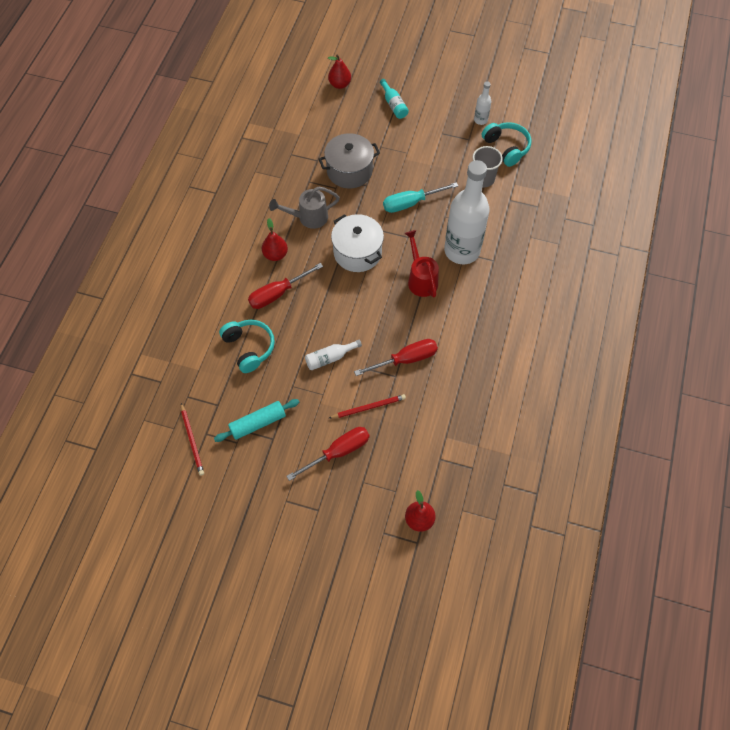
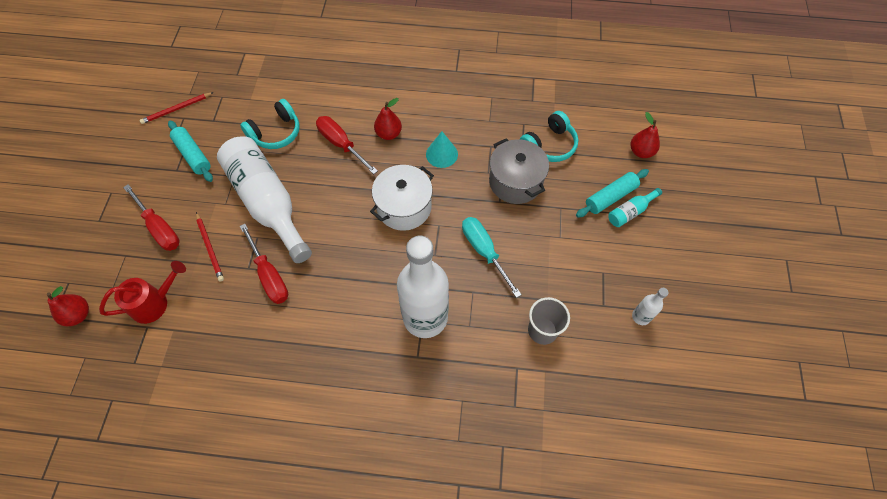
camera: 80 degrees right, 0 degrees up
(308, 217) = (442, 154): grey watering can -> turquoise cone
(330, 358) = (268, 203): white bottle -> white bottle, size x2.38
(377, 113) = (610, 197): none -> turquoise rolling pin
(421, 279) = (377, 277): red watering can -> red watering can (155, 303)
(506, 148) = (603, 355): turquoise headphones -> turquoise headphones (549, 145)

